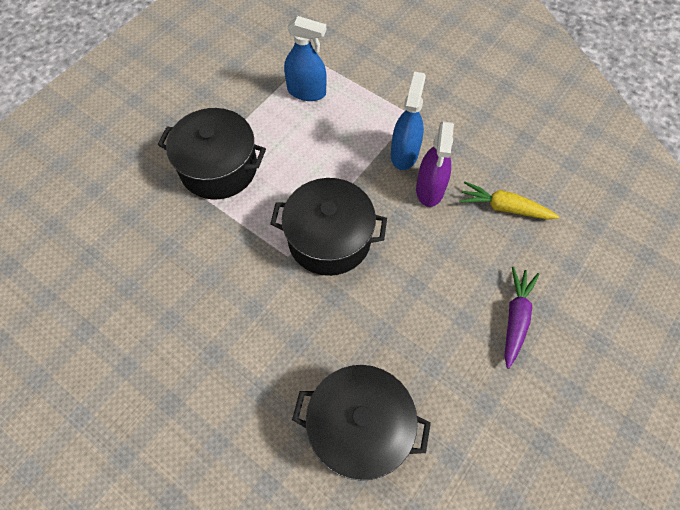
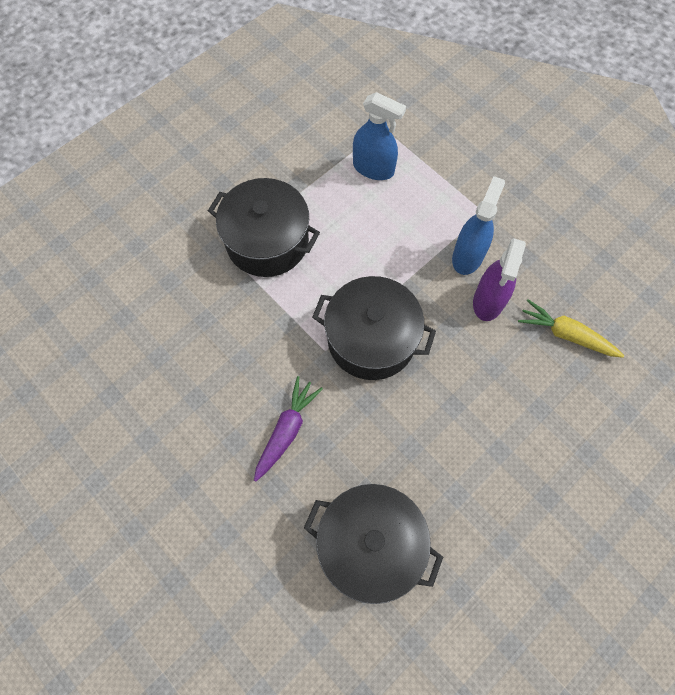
camera: 10 degrees right, 5 degrees up
(515, 318) = (554, 458): purple carrot -> purple carrot (287, 430)

